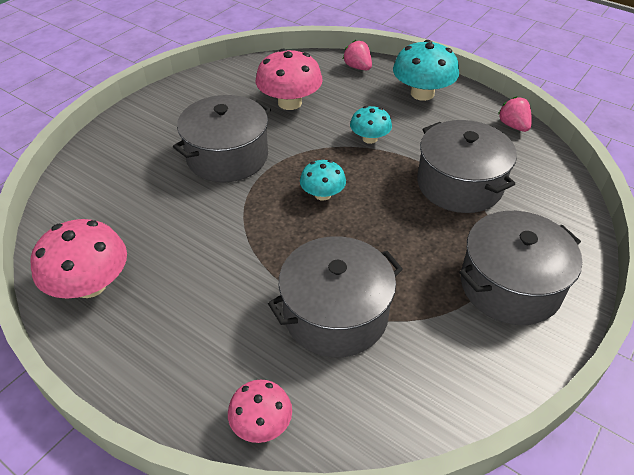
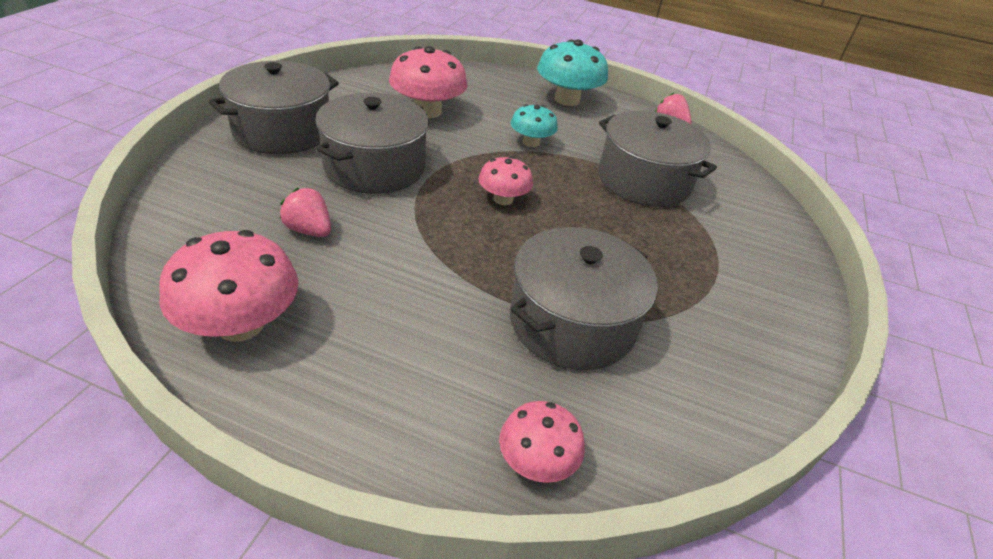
camera: 20 degrees left, 5 degrees down
(322, 194) = (503, 199): turquoise mushroom -> pink mushroom
(358, 67) = (489, 77): pink strawberry -> pink strawberry (309, 230)
(510, 285) = (740, 272): grey pot -> grey pot (282, 131)

